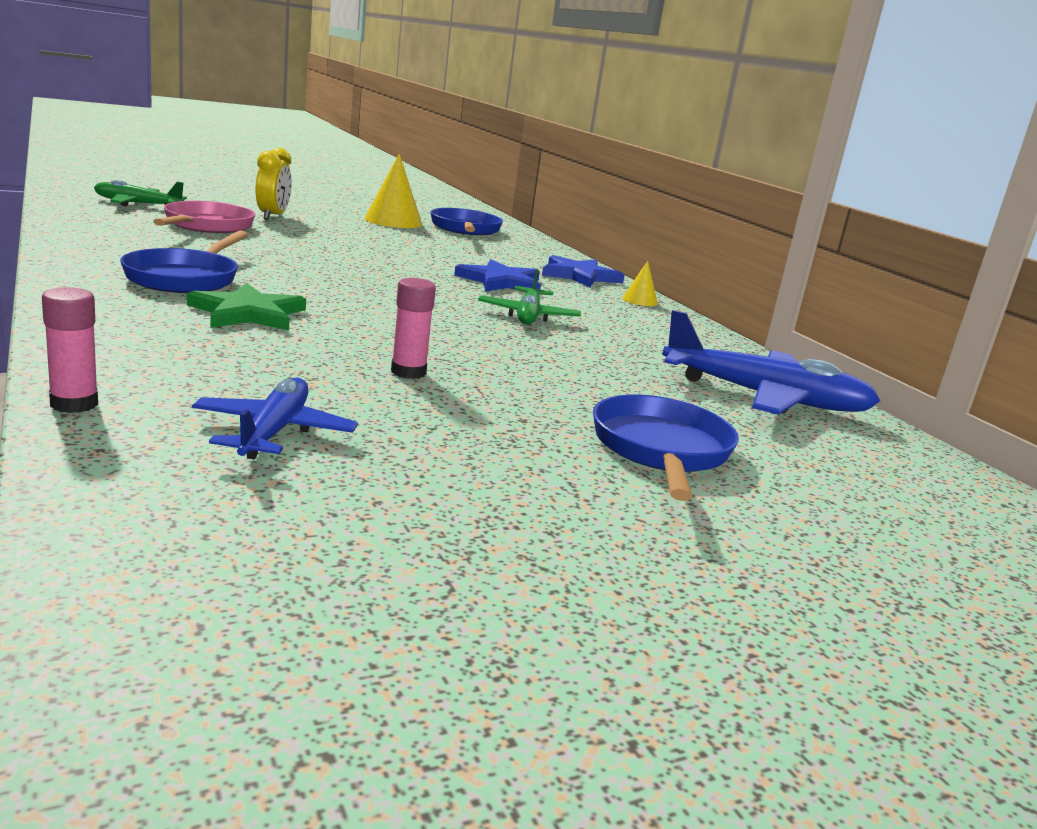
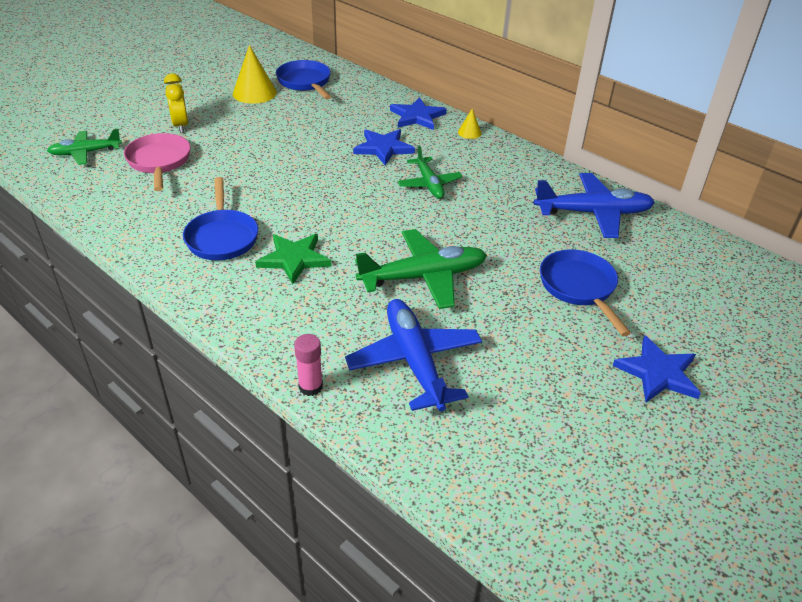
camera: 20 degrees left, 20 degrees up
(273, 432) = (415, 361): blue plane -> blue plane, size x1.59
(408, 372) = (423, 277): pink glue stick -> green plane
(719, 582) = (658, 373): none -> blue star

